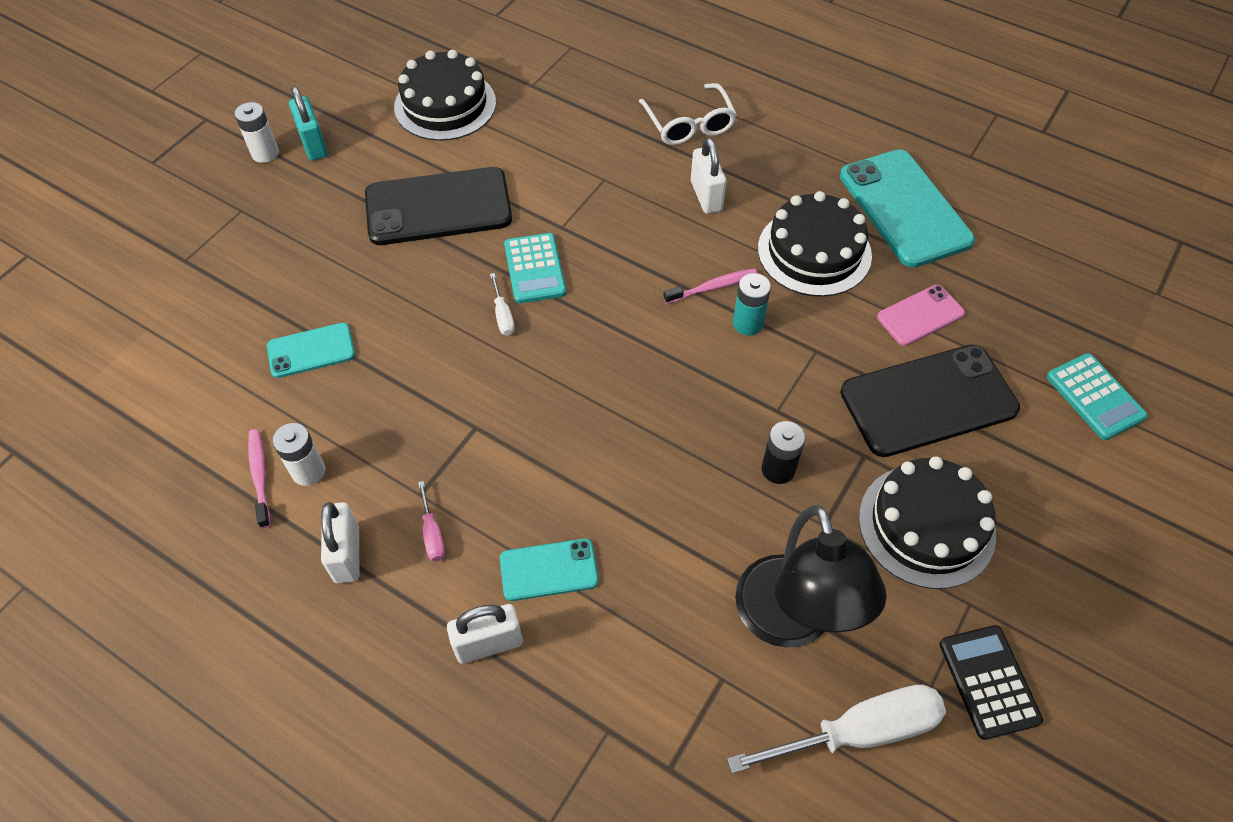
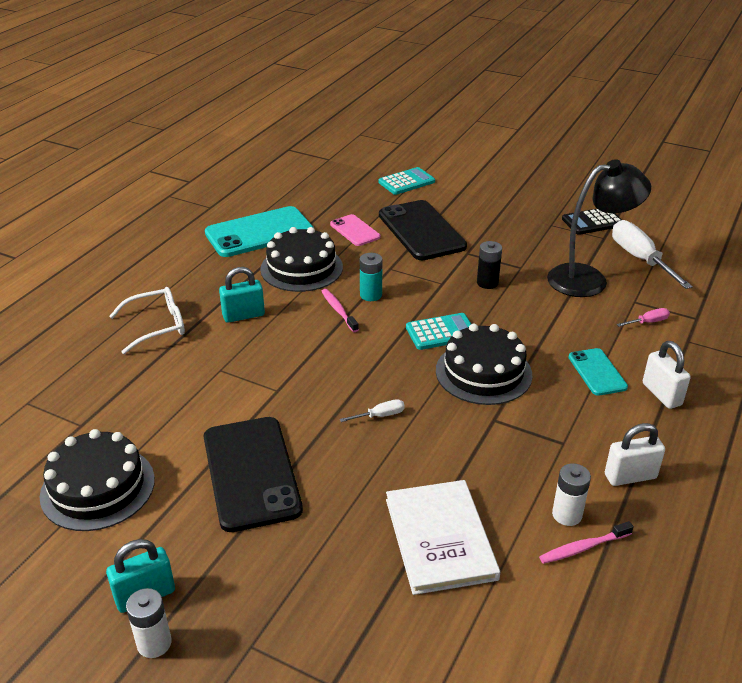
camera: 95 degrees left, 20 degrees down
(311, 350) = (440, 538): turquoise phone -> white book
(432, 533) = (593, 431): pink screwdriver -> pink screwdriver (647, 322)
(534, 269) = (327, 402): turquoise calculator -> turquoise calculator (441, 332)
(706, 196) = (243, 315): white padlock -> turquoise padlock
(926, 525) = (508, 235): black cake -> black cake (483, 372)

